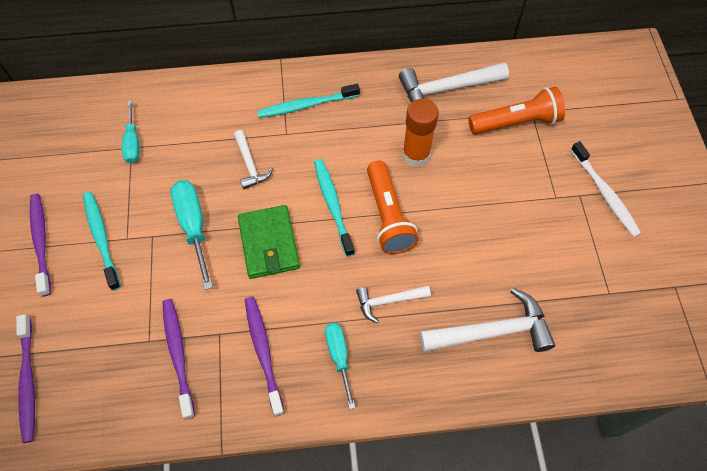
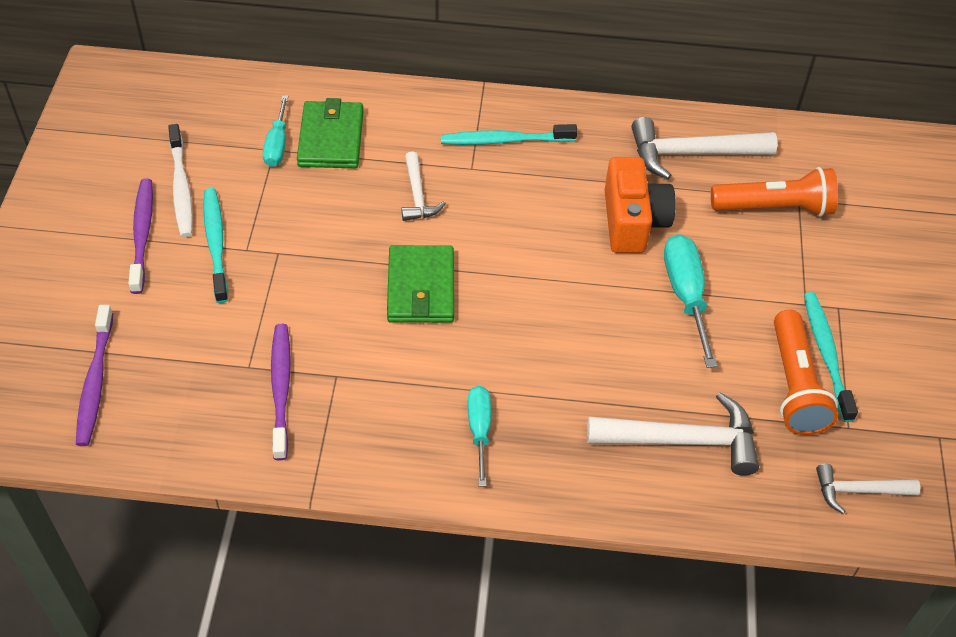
camera: 10 degrees right, 10 degrees down
(173, 129) = (331, 138): none -> green wallet
(193, 226) = (331, 251): turquoise screwdriver -> turquoise screwdriver (686, 295)
(263, 352) = (386, 407): purple toothbrush -> none
(333, 205) = (512, 260): turquoise toothbrush -> turquoise toothbrush (826, 355)
(388, 216) = (580, 285): orange flashlight -> orange flashlight (795, 385)
(388, 301) = (557, 380): white hammer -> white hammer (858, 490)
(416, 155) = (633, 222): orange glue stick -> orange camera
(604, 193) = (872, 311): white toothbrush -> white toothbrush (181, 187)

